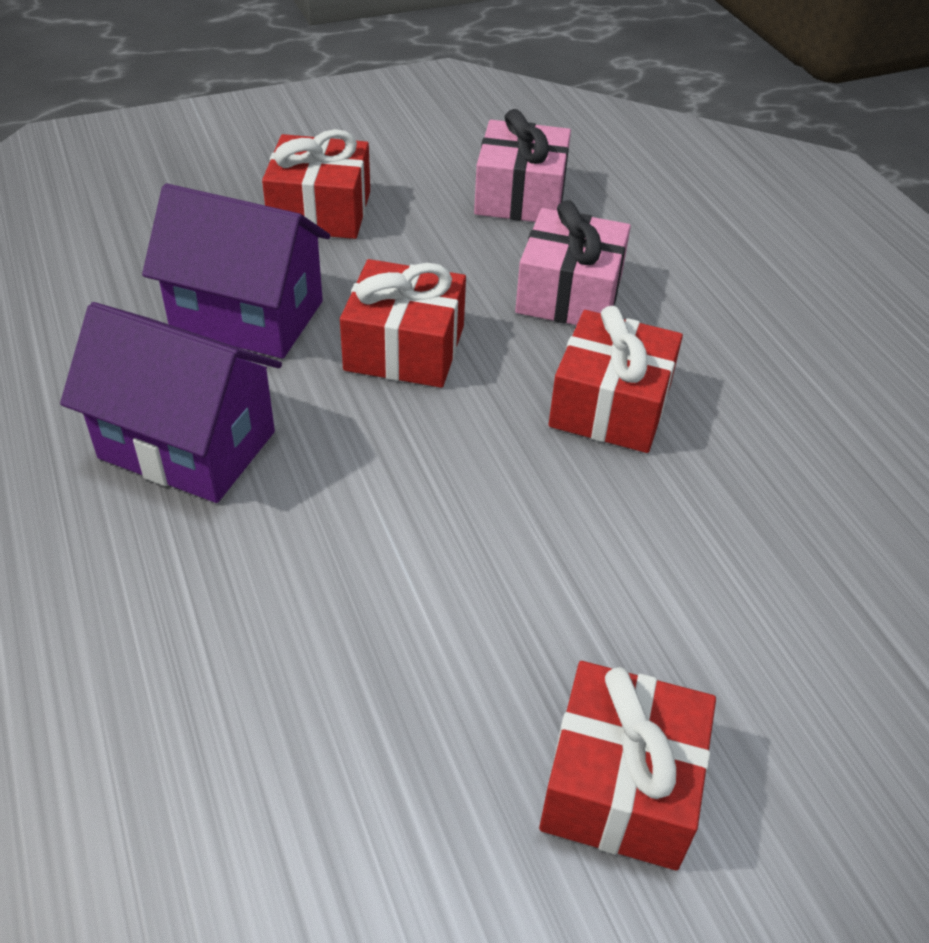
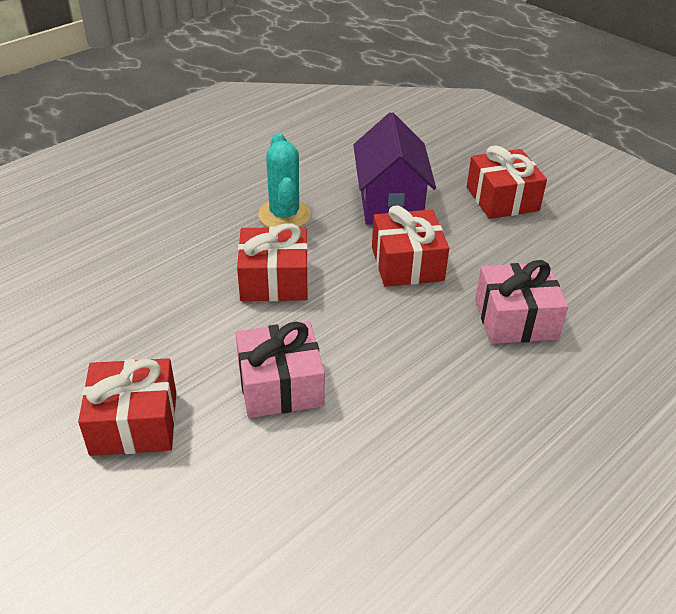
camera: 70 degrees right, 5 degrees down
(187, 445) = (284, 215): purple house -> turquoise cactus
(520, 196) = (601, 273): pink gift -> pink gift (280, 385)
(610, 405) = (419, 361): red gift -> red gift (274, 280)

